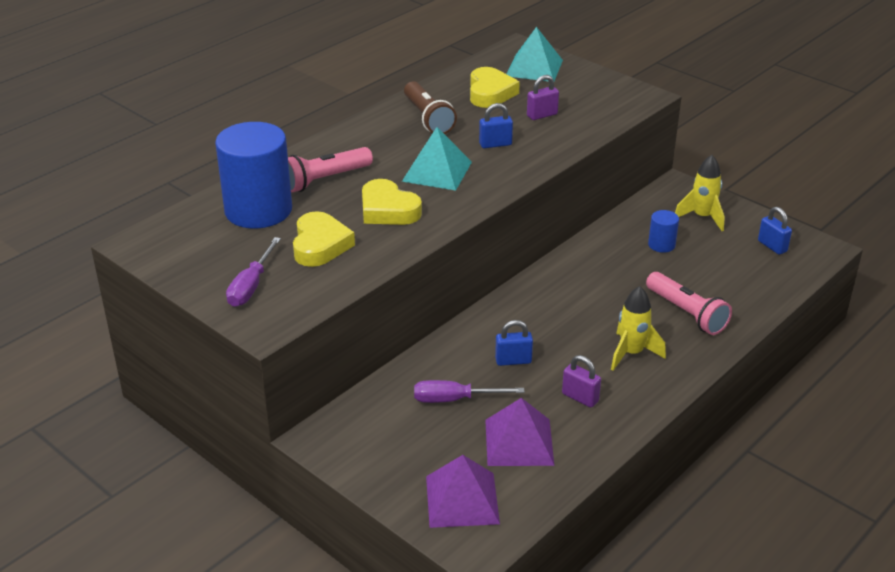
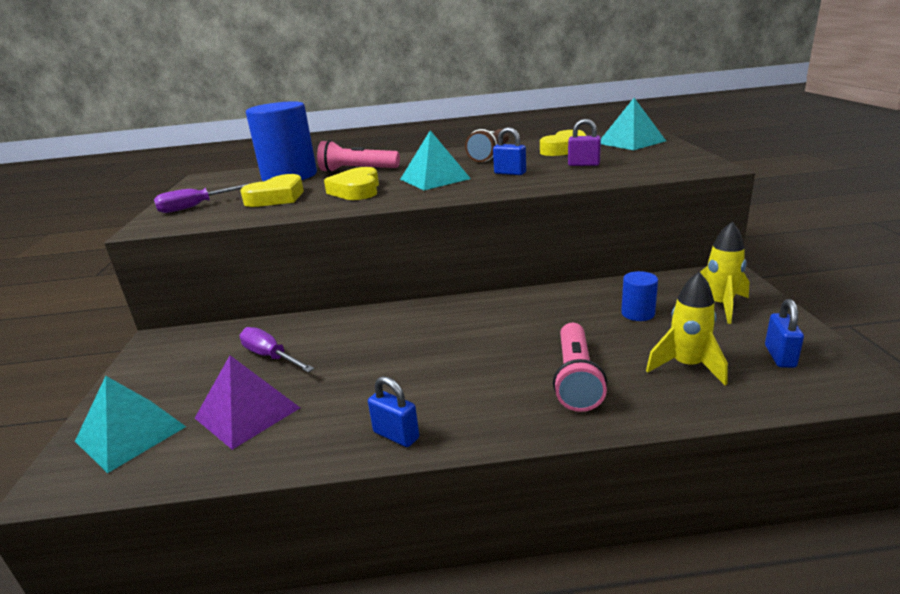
camera: 45 degrees right, 10 degrees down
(462, 499) = (130, 434): purple pyramid -> turquoise pyramid
(513, 361) = (358, 349): blue padlock -> blue padlock (396, 435)
(580, 397) = (354, 403): purple padlock -> none
(631, 353) = (462, 389): yellow rocket -> yellow rocket (687, 366)

